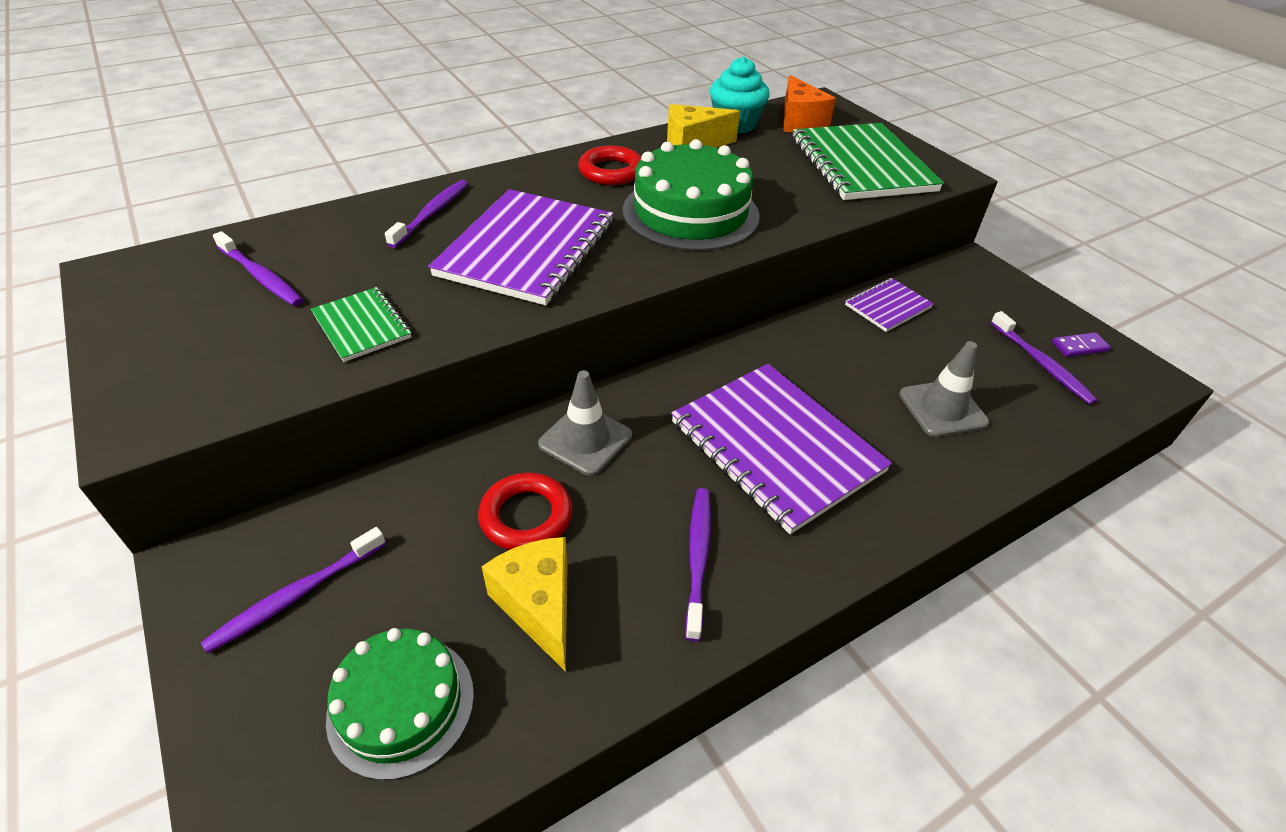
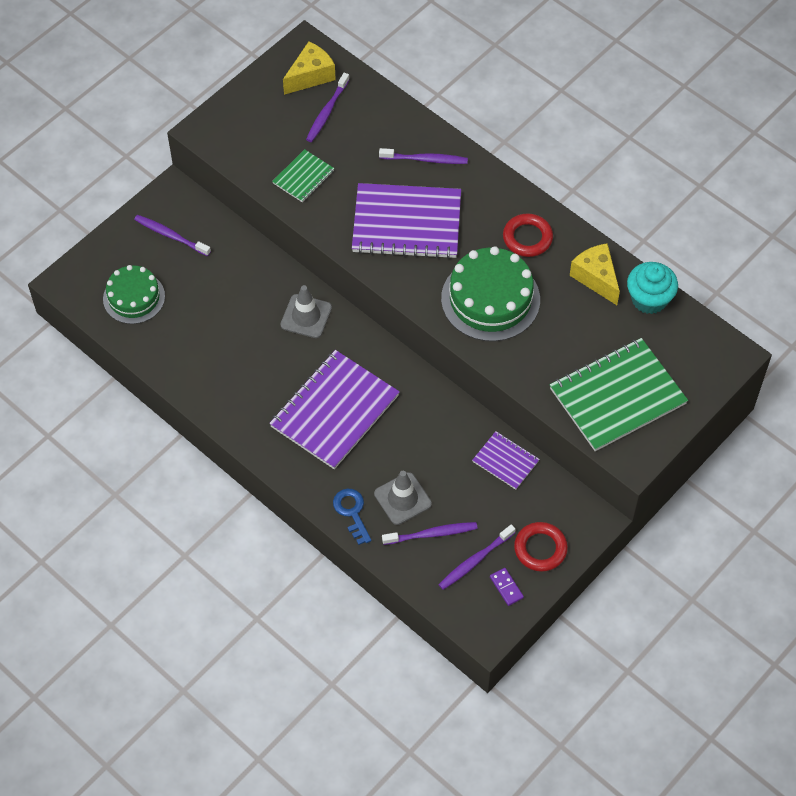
camera: 75 degrees right, 15 degrees up
(526, 516) = (243, 307): red ring -> red ring (540, 549)
(539, 606) = (195, 330): yellow cheese -> yellow cheese (311, 76)
(698, 557) = (243, 388): purple toothbrush -> purple toothbrush (432, 534)
(799, 121) = (679, 343): orange cheese -> none
(966, 469) = (352, 512): none -> blue key

